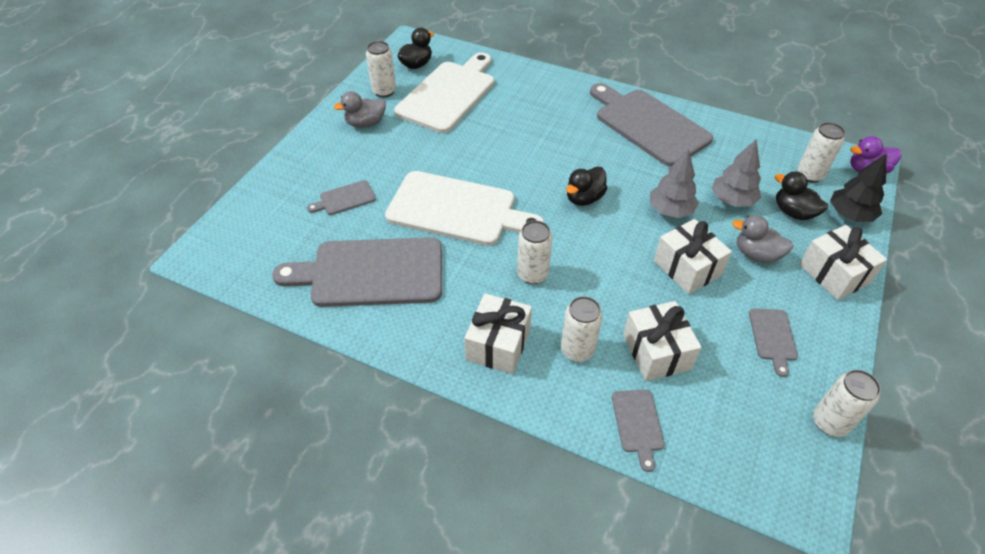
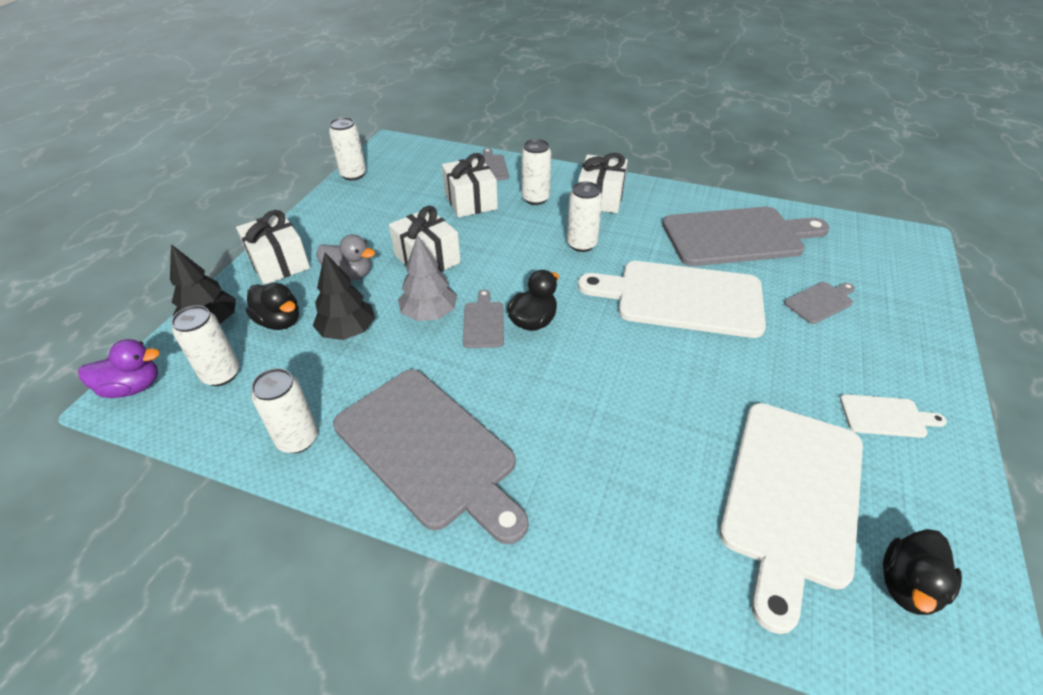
camera: 175 degrees right, 5 degrees down
(365, 123) = (886, 416): grey duck -> white cutting board
(384, 91) = (913, 494): white can -> white can (297, 439)
(732, 200) = (348, 331): grey tree -> black tree
(773, 337) = (369, 215): grey cutting board -> grey cutting board (483, 322)

